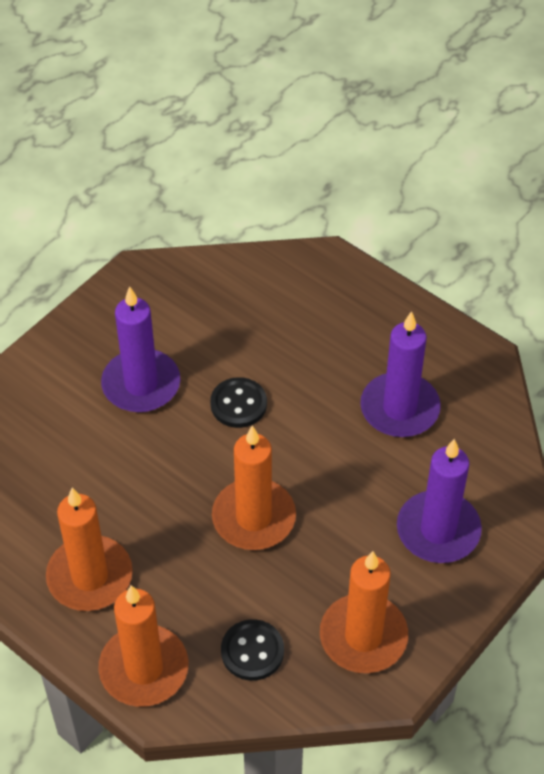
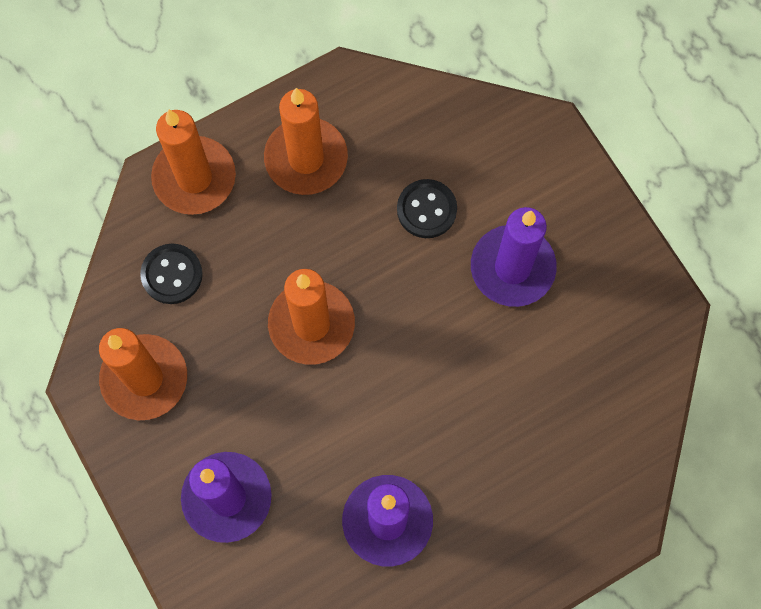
camera: 110 degrees right, 20 degrees up
(238, 404) = (453, 356): black button -> black button (426, 210)

